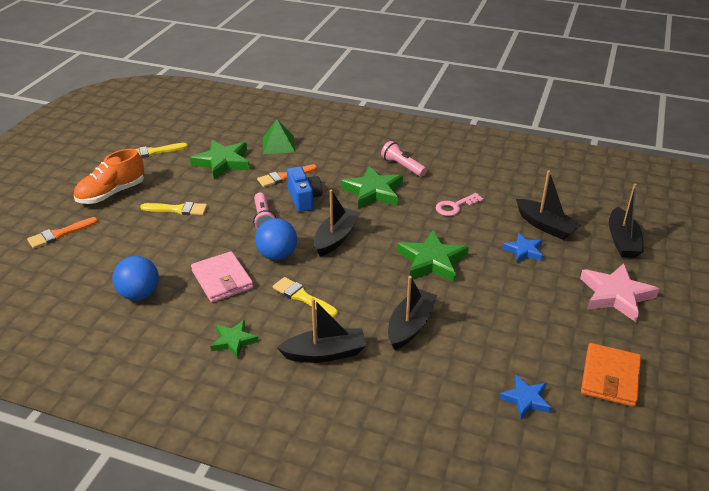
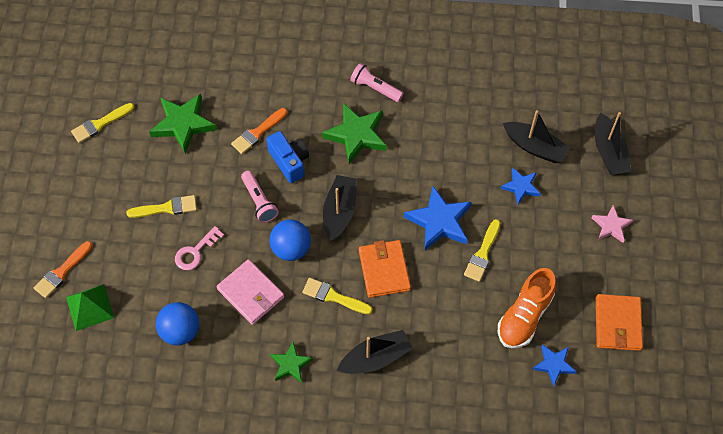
camera: 15 degrees left, 25 degrees up
(111, 193) = (86, 200): orange shoe -> orange shoe (524, 316)
(278, 145) = (232, 81): green pyramid -> green pyramid (90, 307)
(362, 286) = (384, 270): none -> orange wallet
(410, 326) = (440, 308): black boat -> none
(432, 261) = (439, 221): green star -> blue star
(455, 206) = (443, 139): pink key -> pink key (195, 252)
(469, 292) = (482, 254): none -> yellow brush
(615, 295) = (611, 226): pink star -> pink star, size x0.59

